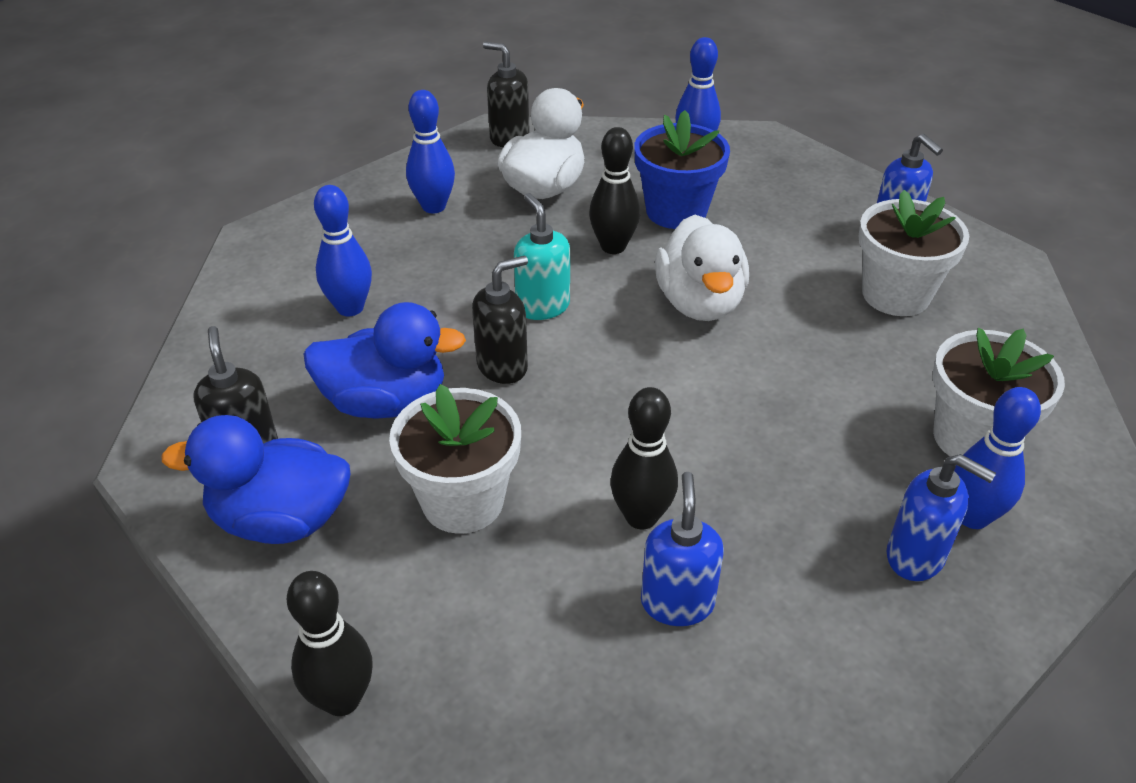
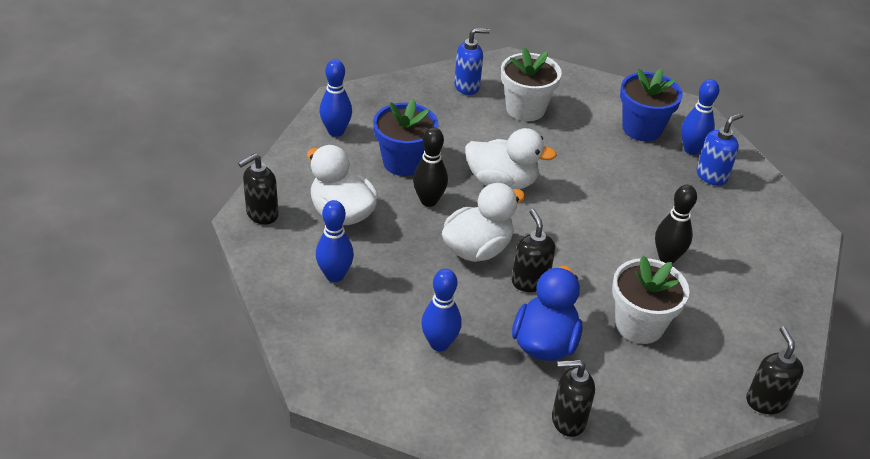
camera: 75 degrees left, 0 degrees up
(281, 520) = (635, 410): blue duck -> none
(342, 699) = (765, 401): black bowling pin -> black soap dispenser
(542, 306) = (477, 249): turquoise soap dispenser -> white duck
(677, 602) = (725, 262): blue soap dispenser -> none
(972, 438) = (642, 128): white flower pot -> blue flower pot

